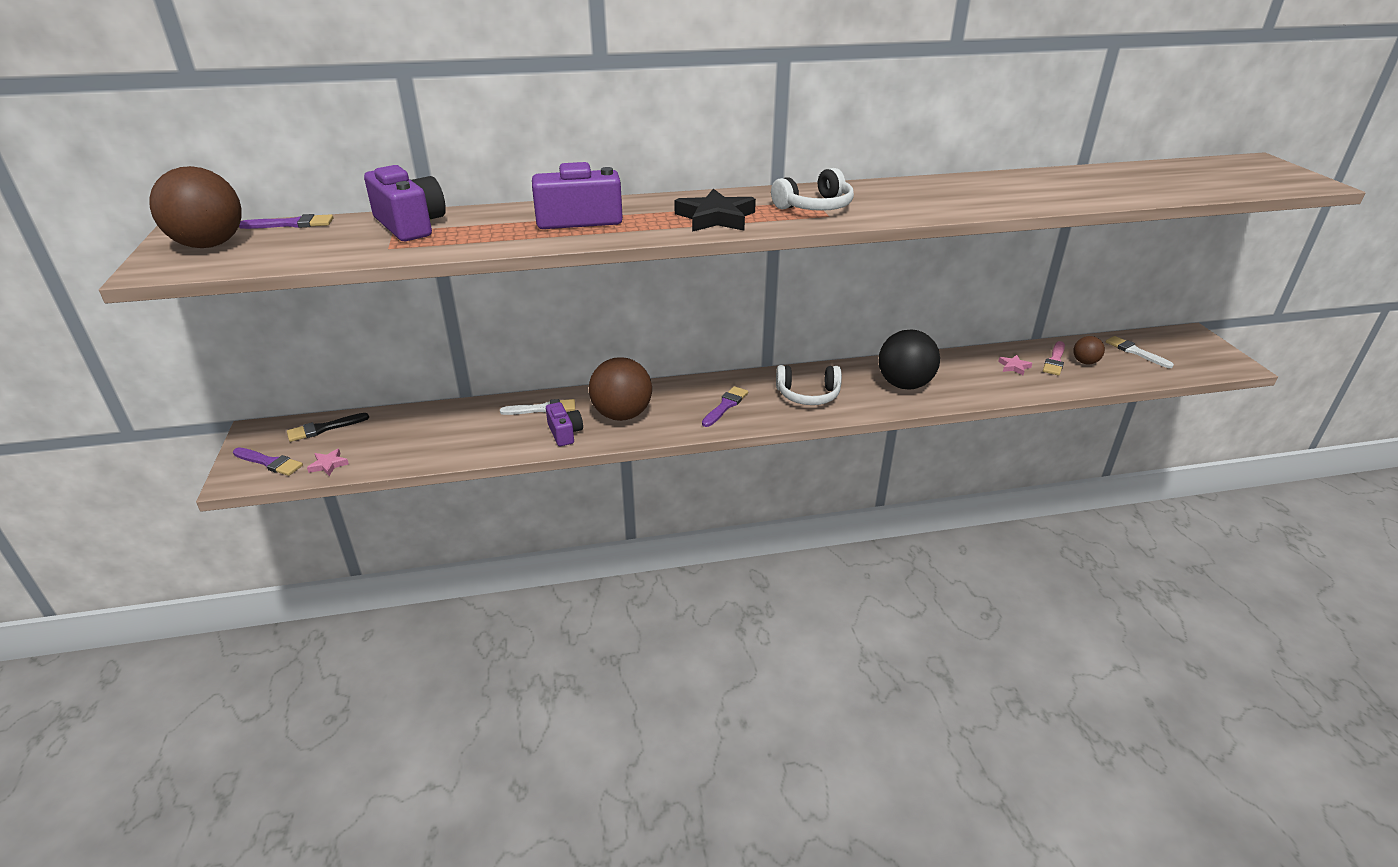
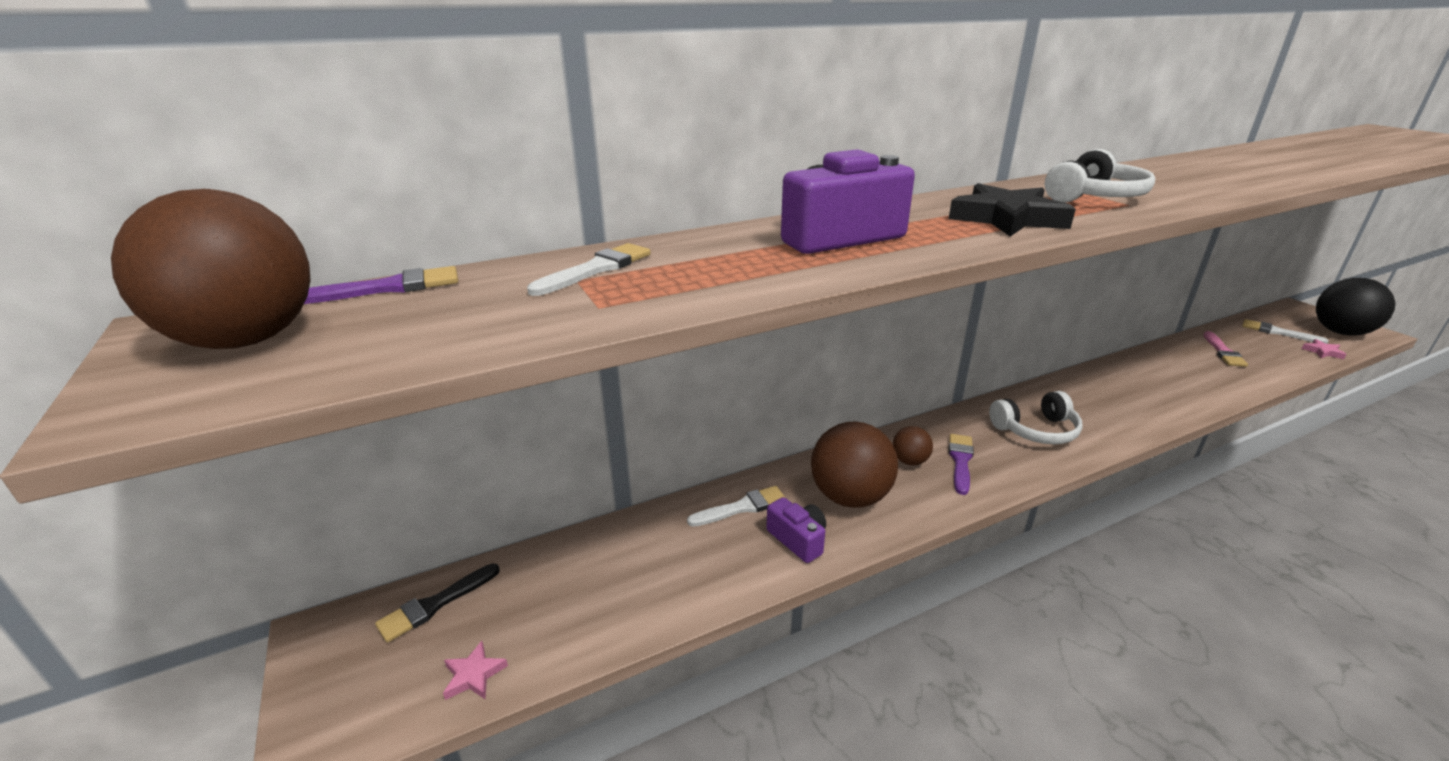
camera: 15 degrees left, 5 degrees down
(270, 462) = (366, 694): purple brush -> none
(410, 225) = (596, 269): purple camera -> white brush
(904, 385) = (1119, 401): black ball -> black ball (1340, 332)
(1014, 367) = (1196, 364): pink star -> pink star (1323, 352)
(1085, 362) = (1250, 349): brown ball -> brown ball (909, 461)

